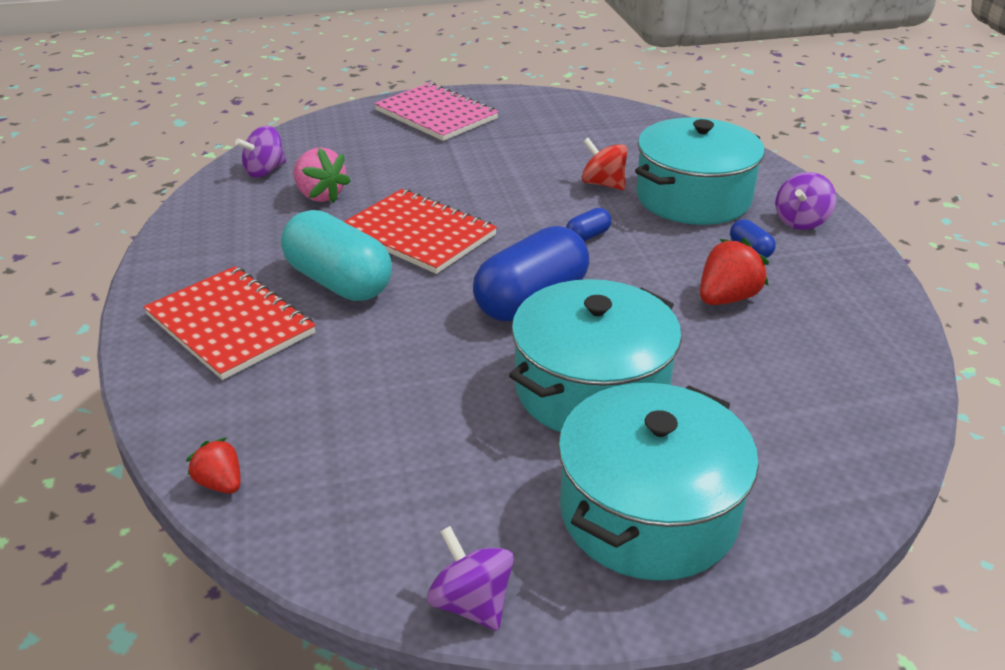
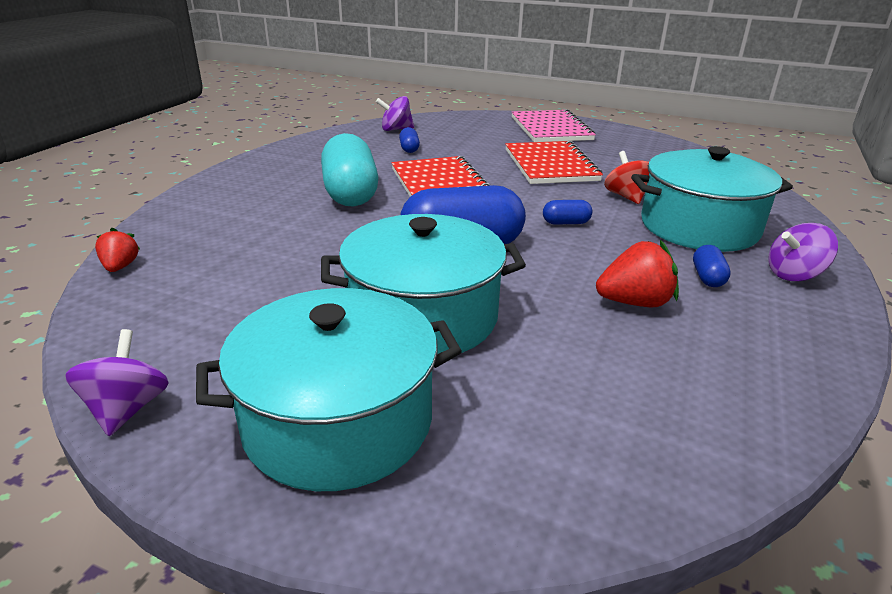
camera: 35 degrees right, 5 degrees down
(230, 324) = (257, 193): red notebook -> red notebook (550, 165)
(320, 195) = (409, 149): pink strawberry -> blue capsule

